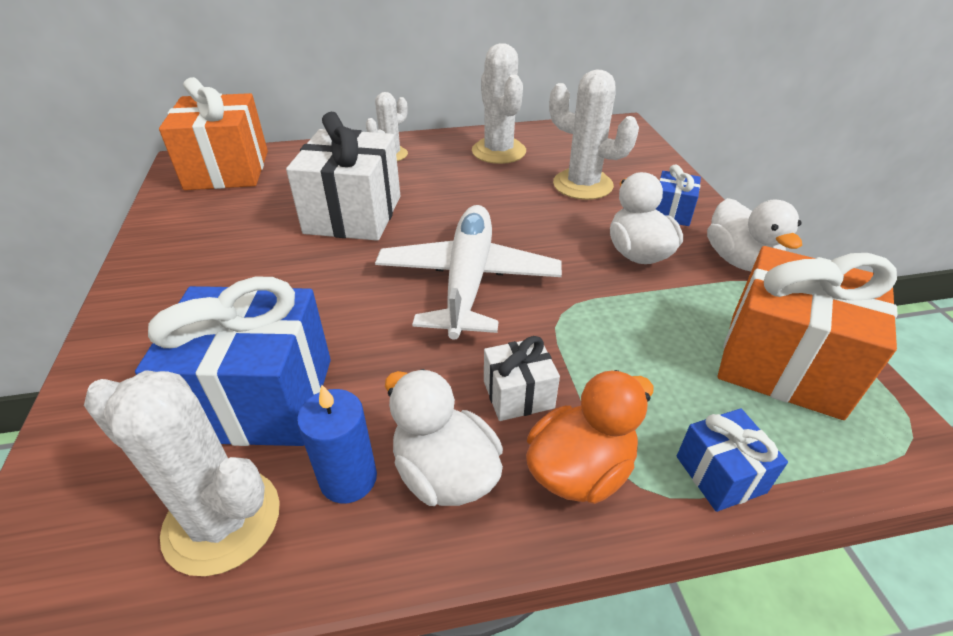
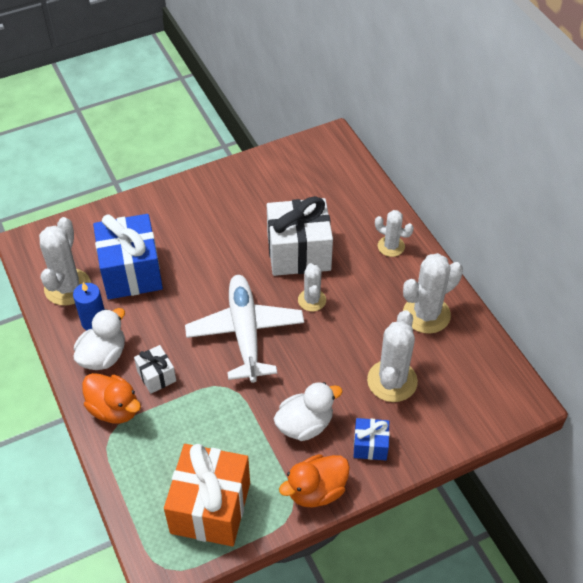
camera: 75 degrees right, 10 degrees up
(227, 170) = (330, 165): orange gift -> none
(439, 217) = (312, 300): none -> white cactus
(468, 280) = (245, 333): white plane -> white plane turned 90 degrees counterclockwise
(720, 474) = (122, 469): blue gift -> none
(739, 260) = (316, 491): white duck -> orange duck

